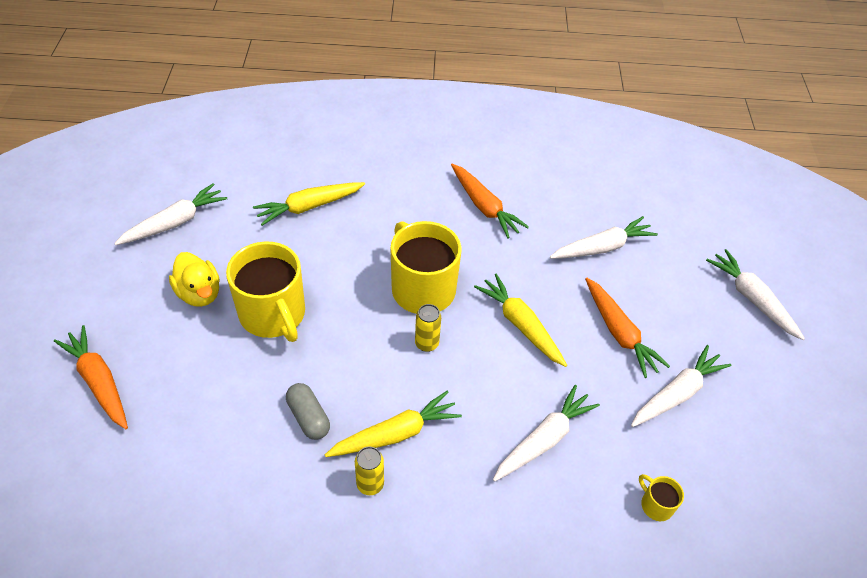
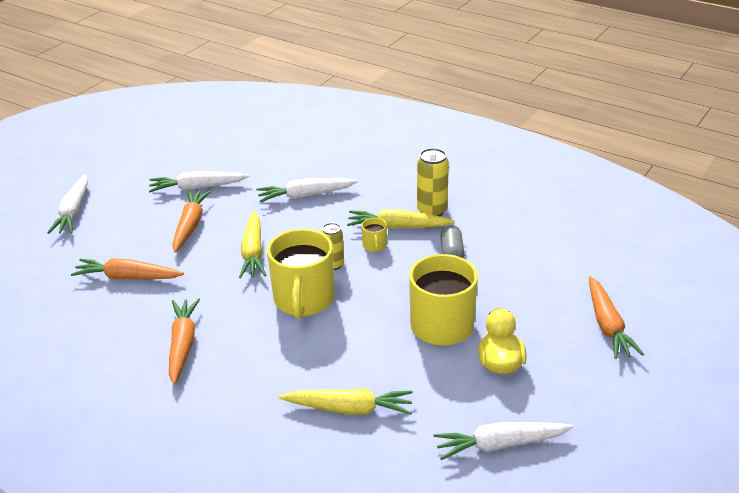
camera: 145 degrees left, 15 degrees down
(370, 484) = (432, 211): yellow can -> yellow can, size x1.55
(602, 247) = (127, 277): white carrot -> orange carrot
(656, 505) = (273, 155): yellow mug -> yellow mug (374, 246)

